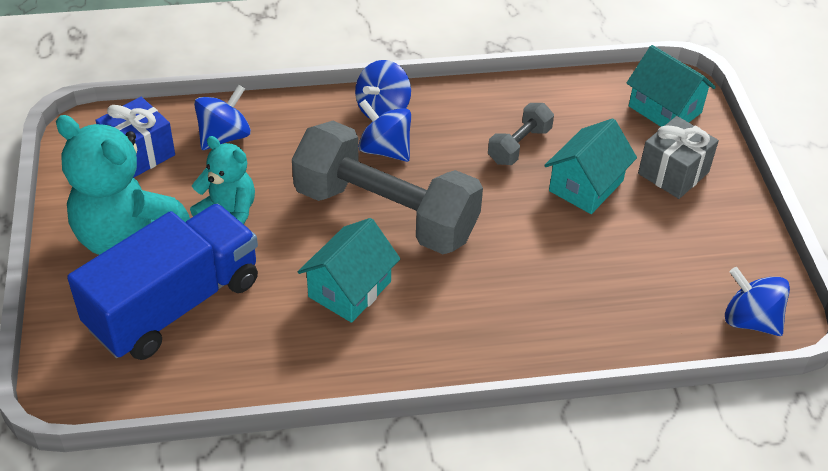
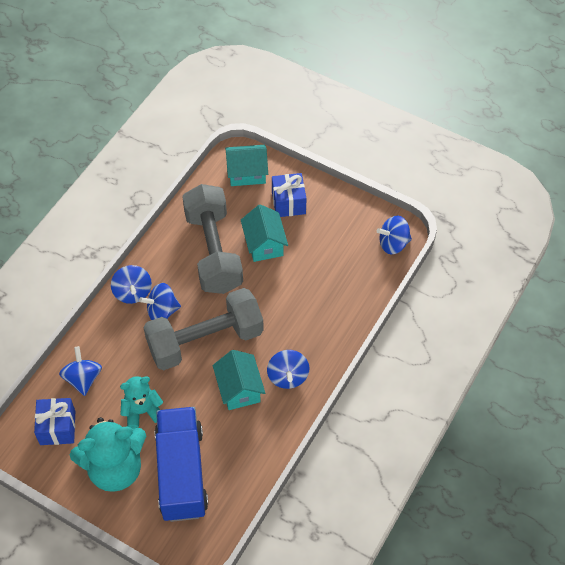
camera: 50 degrees left, 10 degrees up
(418, 329) = (288, 376): none -> blue spinning top
(519, 145) = (213, 251): grey dumbbell -> grey dumbbell, size x2.24
(673, 173) = (288, 203): grey gift -> blue gift

